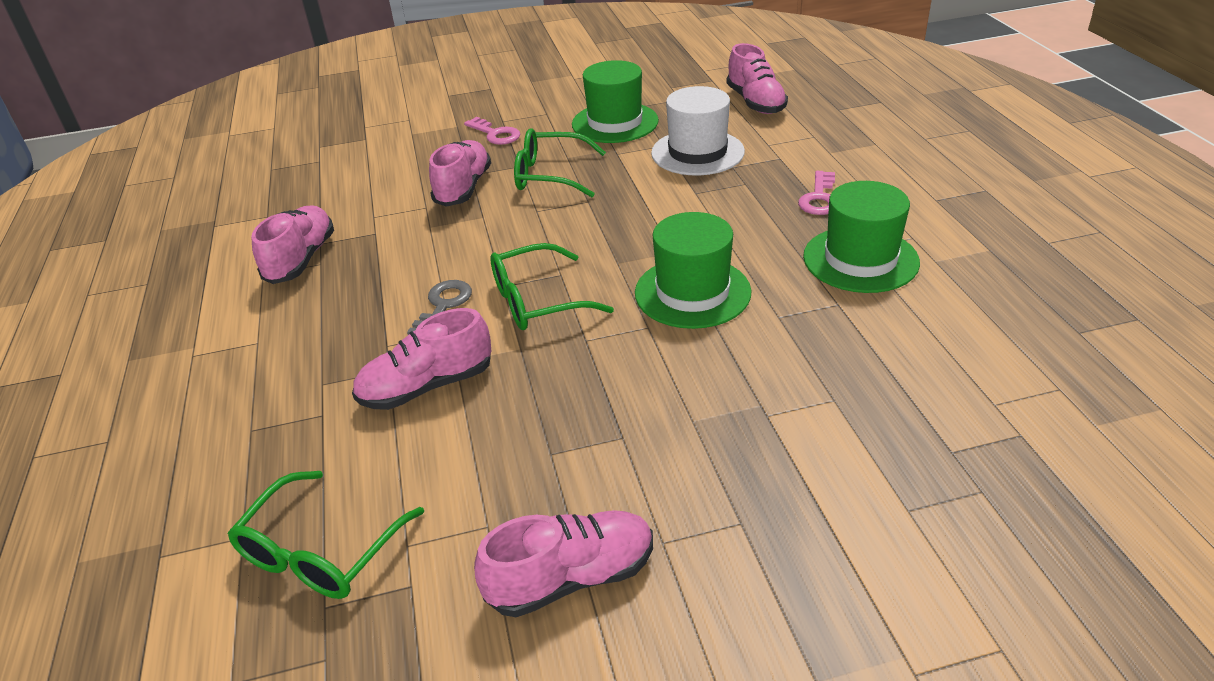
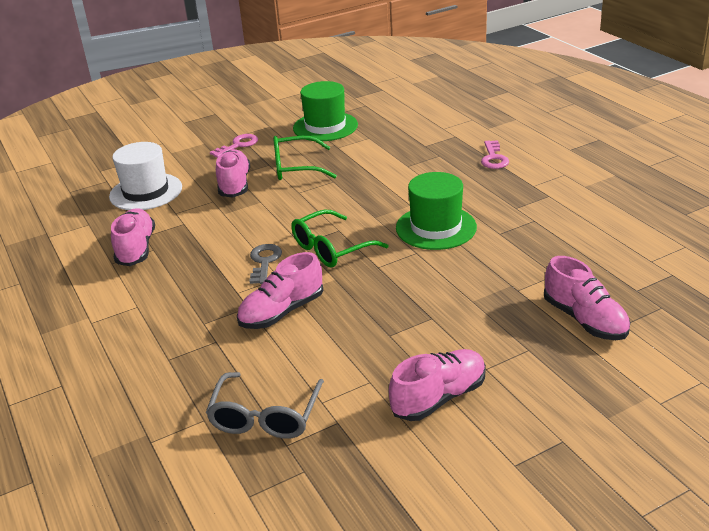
camera: 15 degrees left, 5 degrees down
(321, 552) = (265, 417): green glasses -> grey glasses
(496, 134) = (238, 145): pink key -> pink key turned 75 degrees counterclockwise
(697, 152) = (396, 139): white hat -> white hat (146, 192)
(755, 102) = (421, 101): pink shoe -> pink shoe (584, 320)
(860, 259) = (537, 192): green hat -> none

